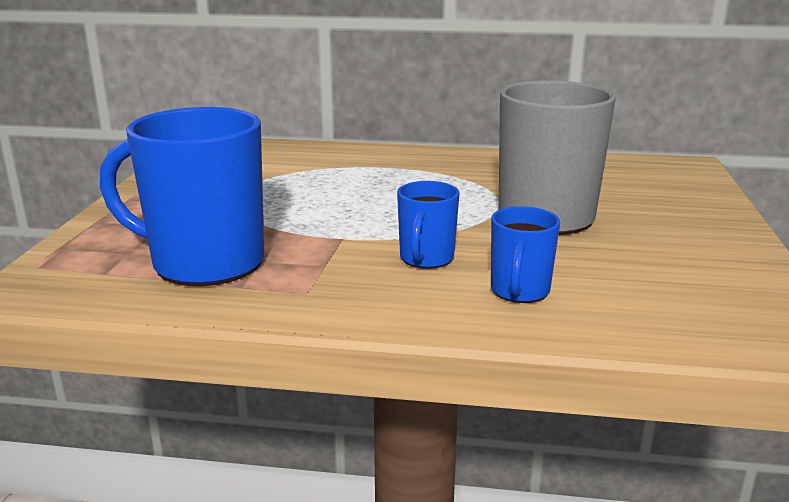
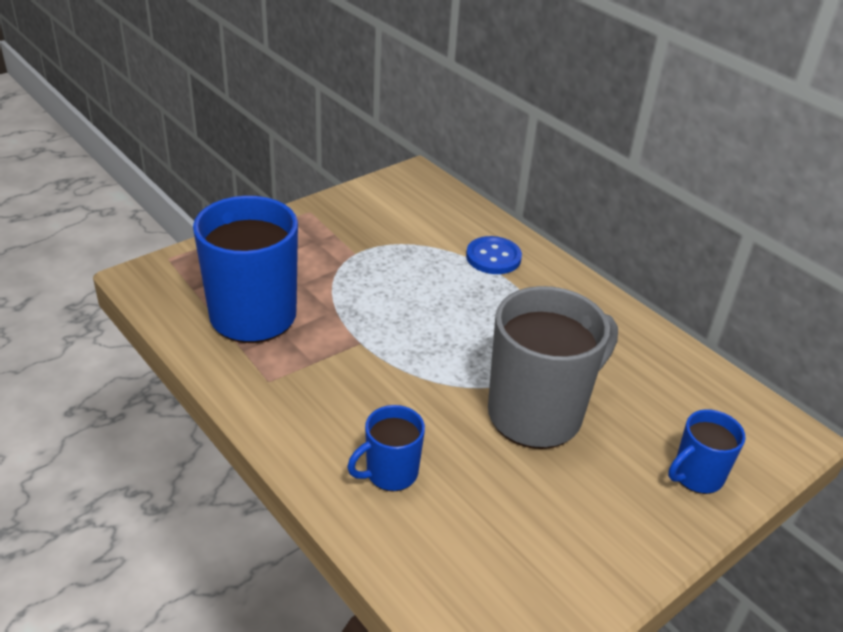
camera: 40 degrees right, 15 degrees up
(354, 161) = (493, 257): none -> blue button
(426, 259) = (380, 400): blue mug -> blue mug (696, 476)

